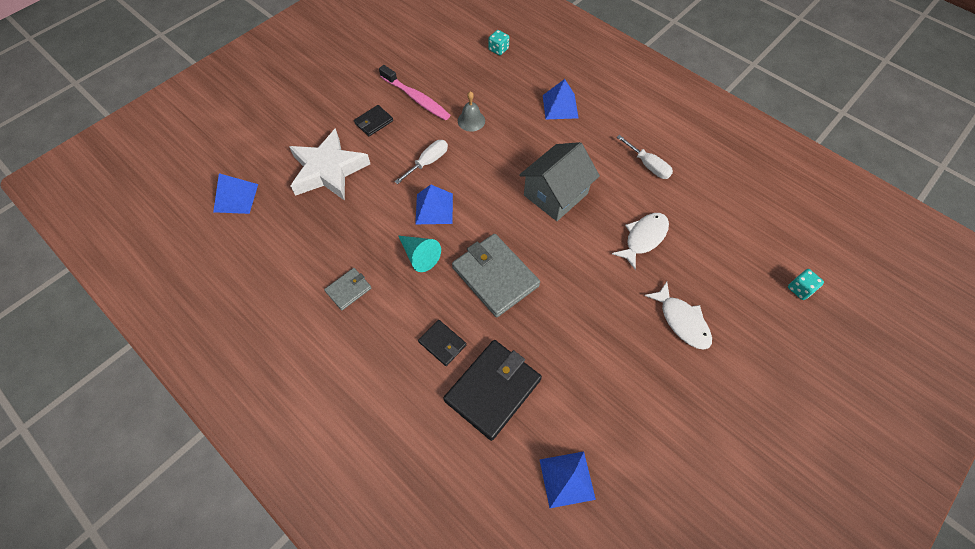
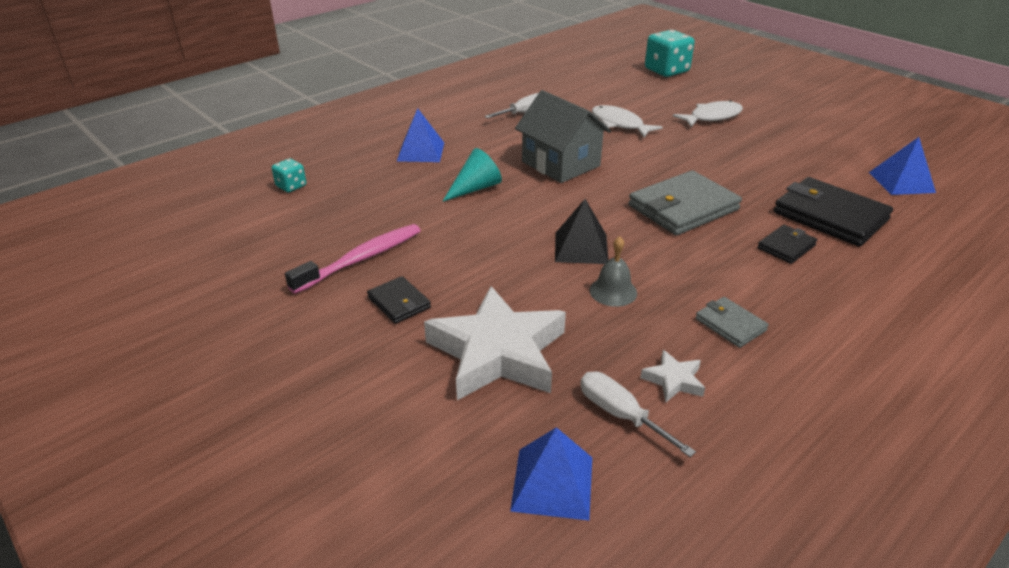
camera: 85 degrees left, 25 degrees down
(300, 253) = (673, 380): none -> white star
(419, 256) = (661, 261): turquoise cone -> turquoise cone (475, 188)
(428, 162) = (496, 251): white screwdriver -> white screwdriver (620, 414)
(434, 208) = (581, 248): blue pyramid -> black pyramid
(471, 120) = (425, 213): grey bell -> grey bell (613, 291)
(800, 289) = (666, 71): turquoise dice -> turquoise dice, size x1.94

